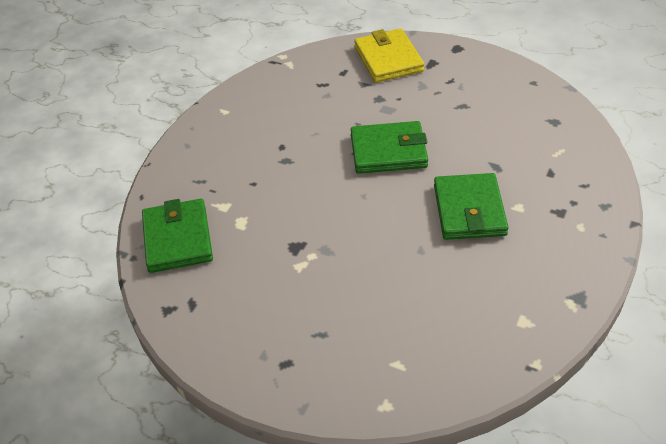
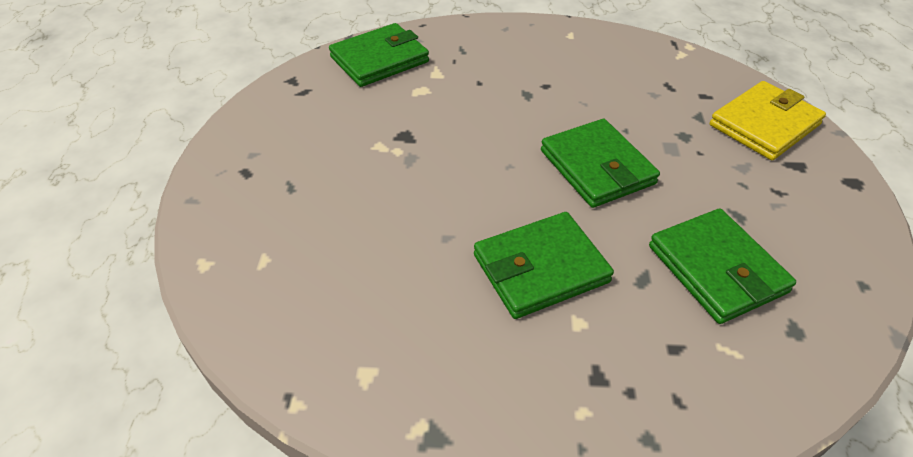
camera: 65 degrees right, 0 degrees up
(500, 132) = (717, 269): none -> green wallet

